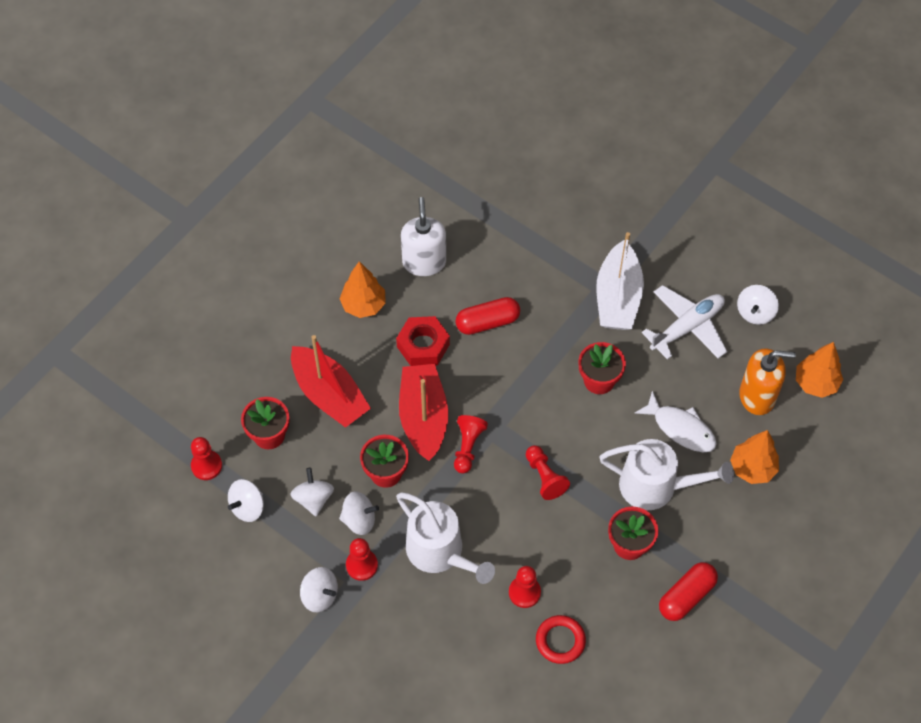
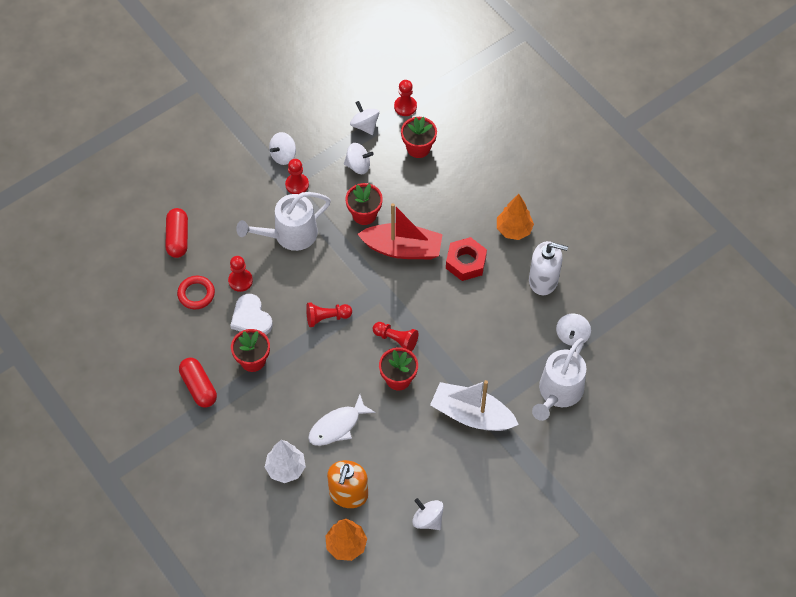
camera: 105 degrees right, 0 degrees up
(329, 395) = (440, 191): red boat -> none
(359, 520) = (332, 190): white spinning top -> white spinning top (572, 335)
(467, 447) = (368, 272): red pawn -> red pawn (396, 340)
(487, 322) = (474, 312): red capsule -> red capsule (178, 238)
(573, 564) = (251, 318): none -> white heart
(656, 486) = (294, 393): white watering can -> white watering can (558, 393)
(687, 327) = (428, 460): white plane -> none
(752, 468) = (286, 468): orange tree -> white tree

